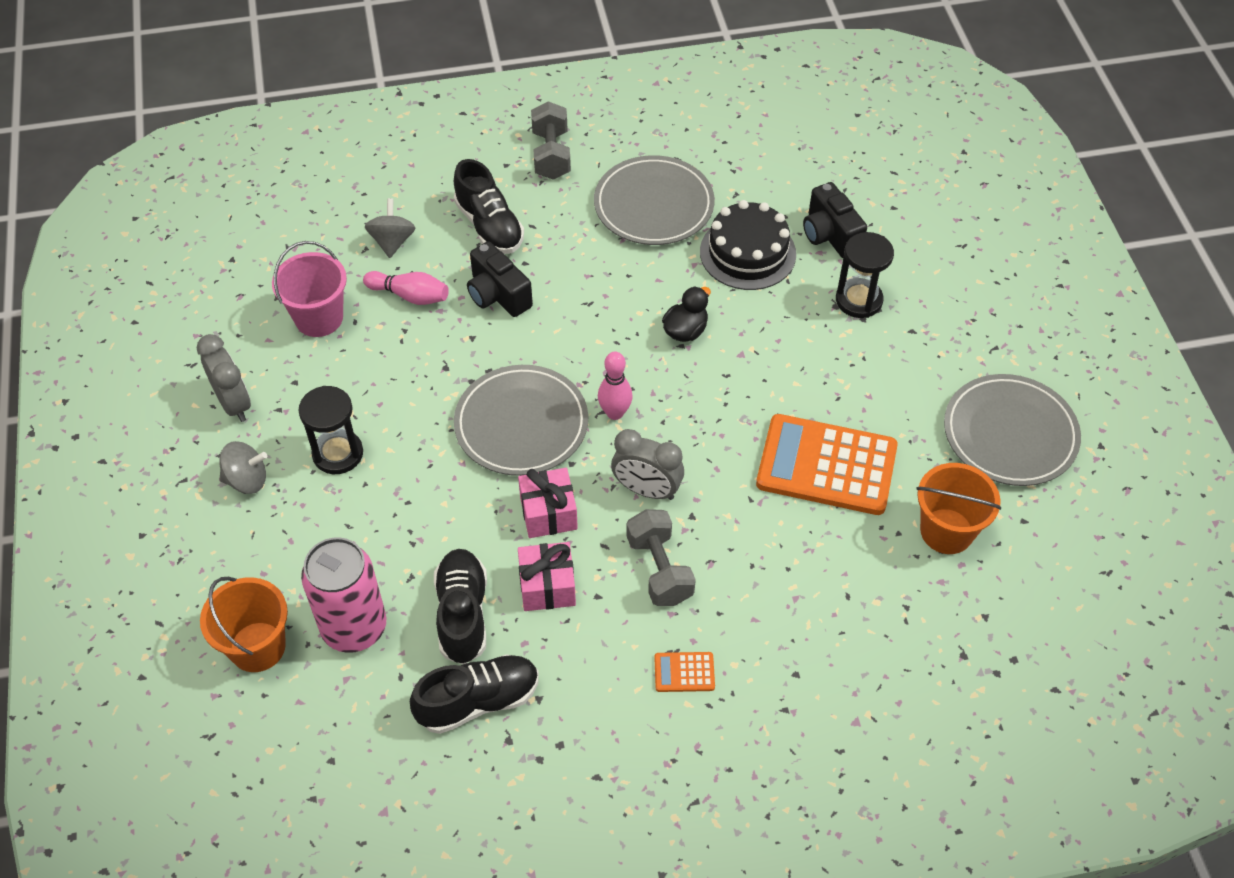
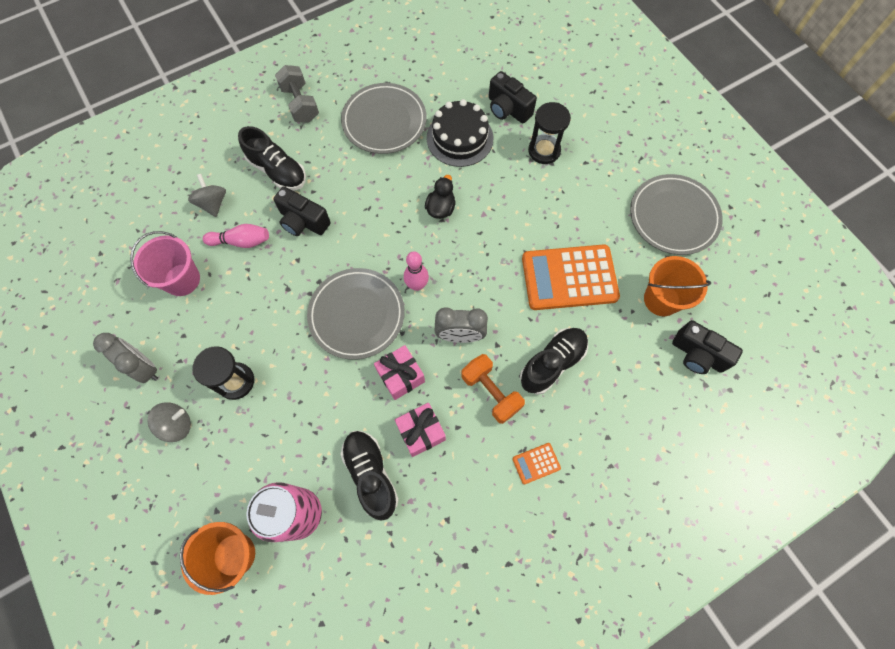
camera: 20 degrees left, 15 degrees up
(478, 701) = (407, 538): black shoe -> black shoe (552, 363)
(659, 569) = (491, 392): grey dumbbell -> orange dumbbell
(968, 615) = (697, 355): none -> black camera

